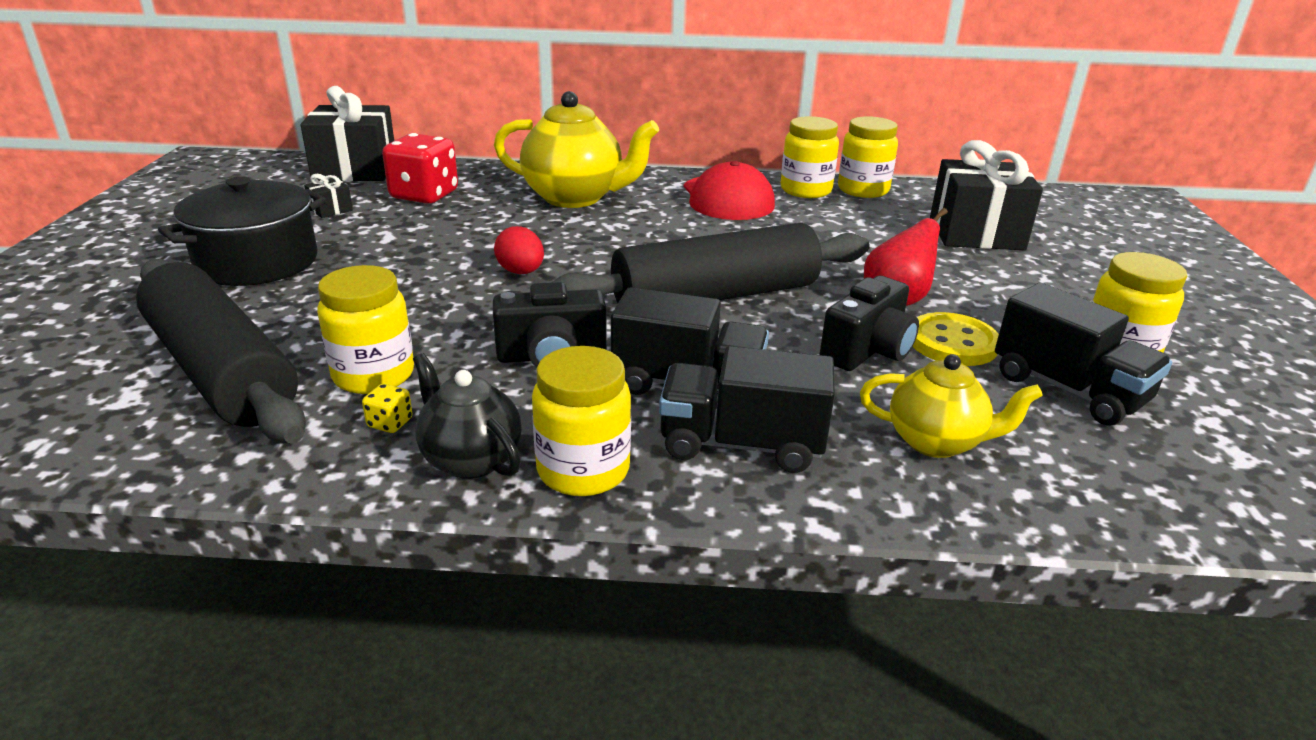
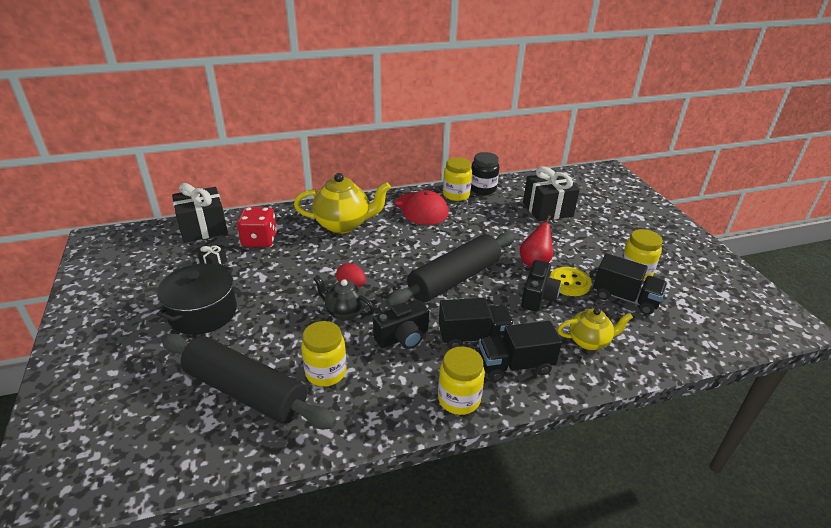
camera: 20 degrees left, 5 degrees up
(390, 423) = (355, 399): yellow dice -> none
(470, 459) = (406, 408): black teapot -> black teapot (345, 312)
(863, 190) = (483, 189): yellow jar -> black jar

